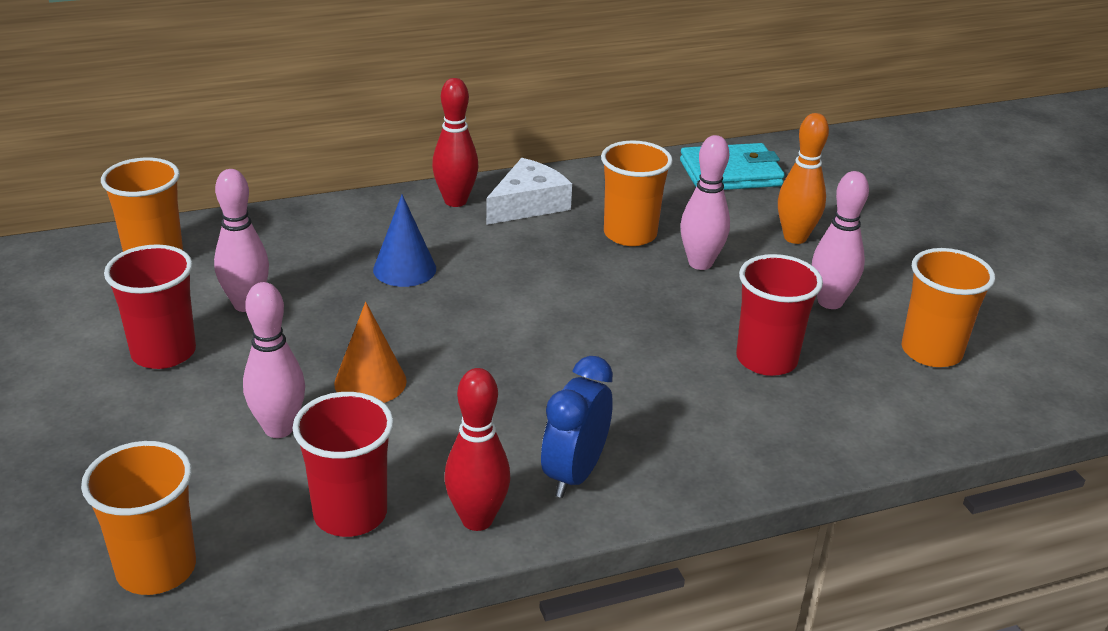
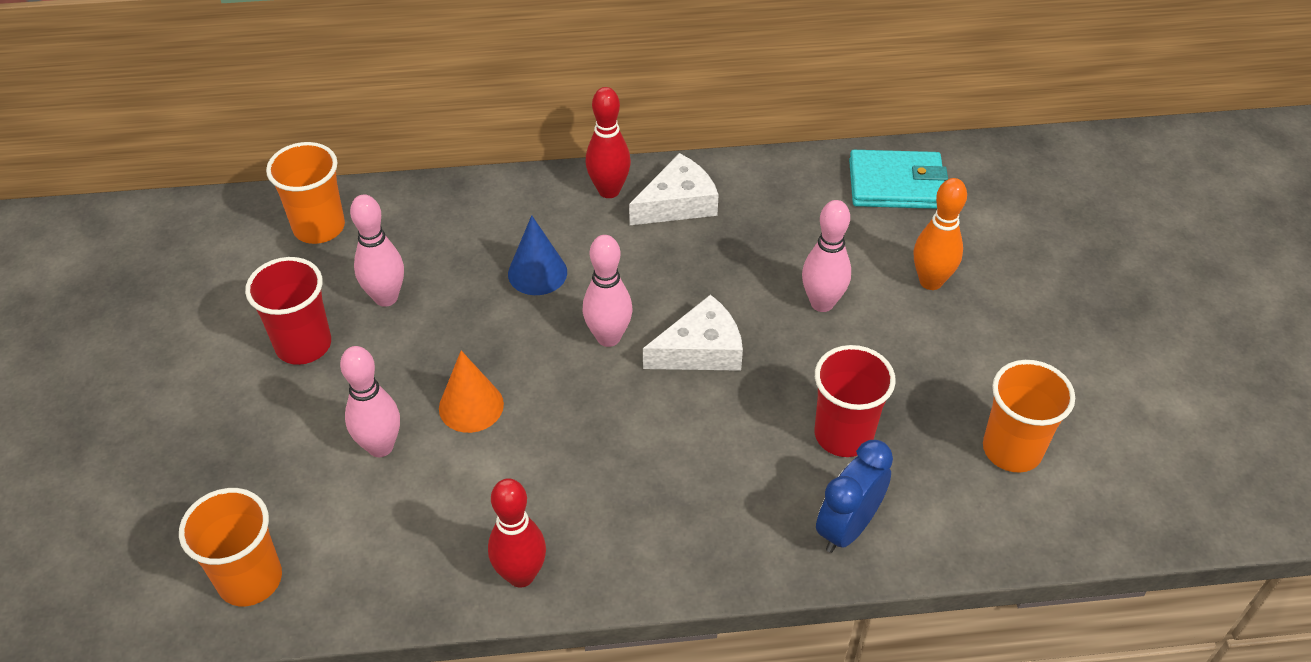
camera: 15 degrees right, 15 degrees up
(350, 514) = (417, 550): red cup -> none
(574, 474) = (620, 540): blue clock -> blue clock (847, 527)
(596, 311) = (700, 350): none -> white cheese
(630, 234) = (765, 255): orange cup -> none
(830, 302) = (934, 371): pink bowling pin -> pink bowling pin (608, 337)

